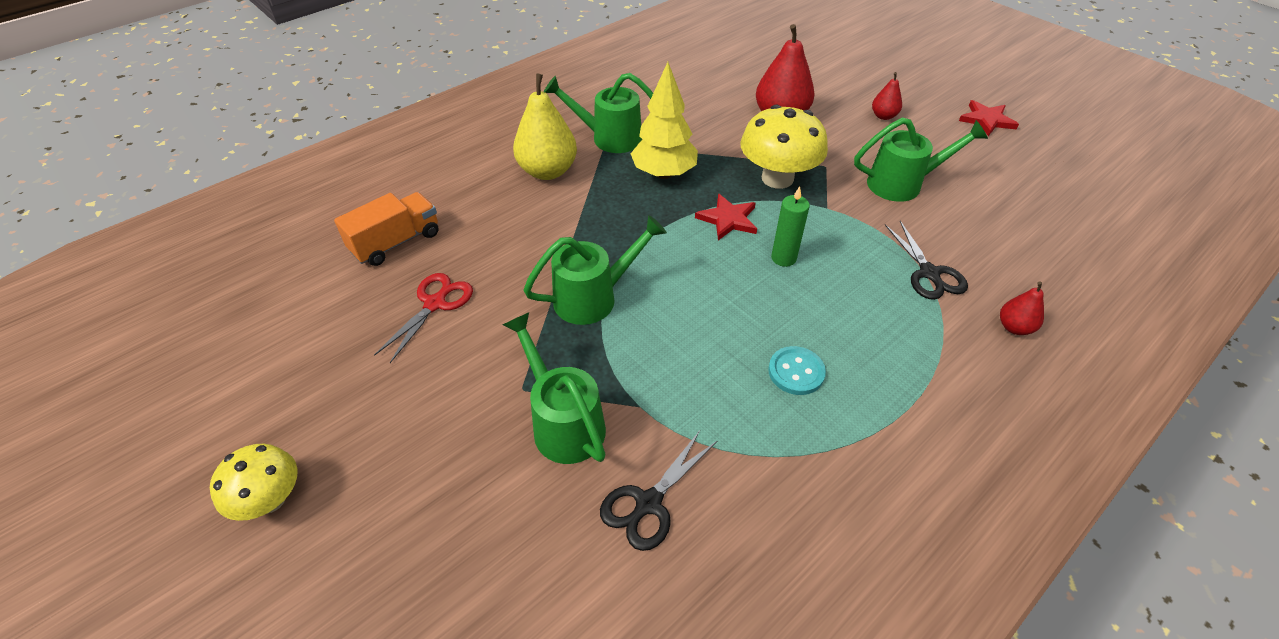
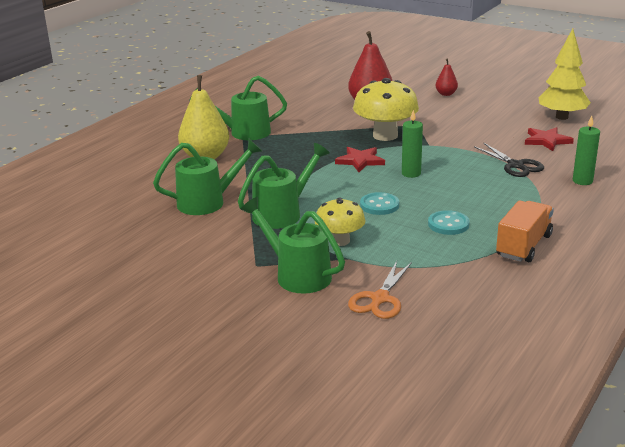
camera: 15 degrees left, 20 degrees down
(270, 499) = (97, 349): yellow mushroom -> yellow mushroom (340, 241)
(396, 242) = (105, 211): orange truck -> orange truck (523, 246)
(435, 304) = (160, 236): red scissors -> none
(648, 503) = (380, 299): black scissors -> orange scissors
(664, 174) = (298, 145): yellow tree -> yellow tree (562, 117)
(720, 310) = (379, 205): none -> turquoise button
(902, 184) = (476, 126): green watering can -> green watering can (208, 202)
(986, 120) = (520, 86): red star -> red star (546, 141)
(1014, 327) = (582, 181): red pear -> green candle

